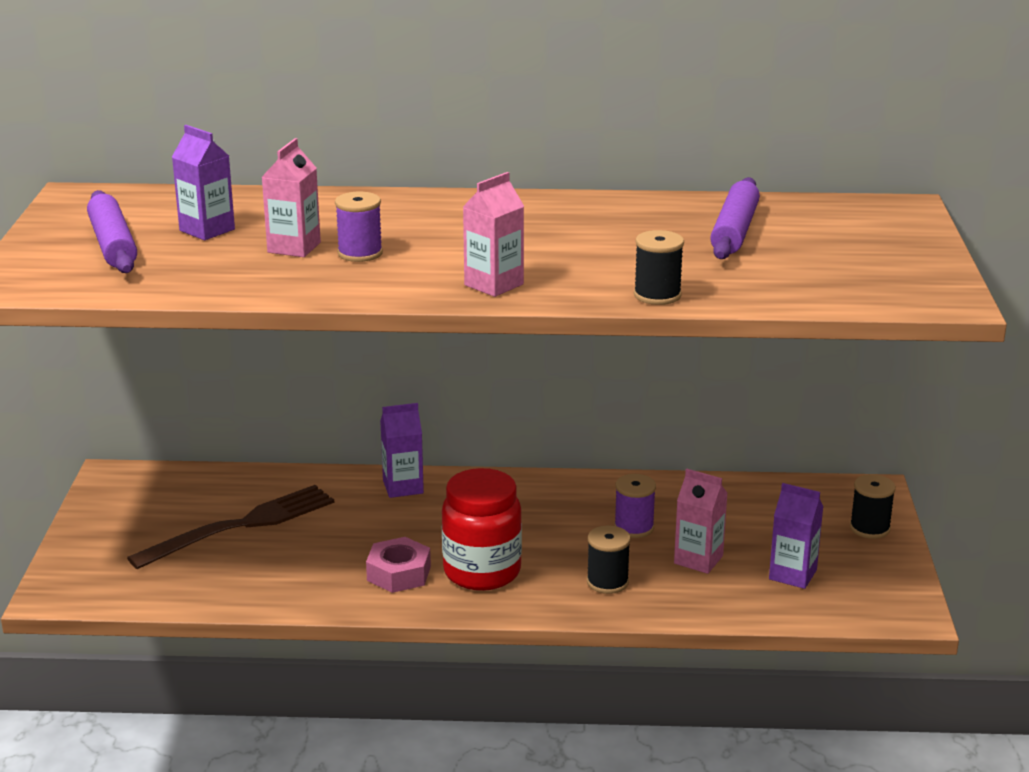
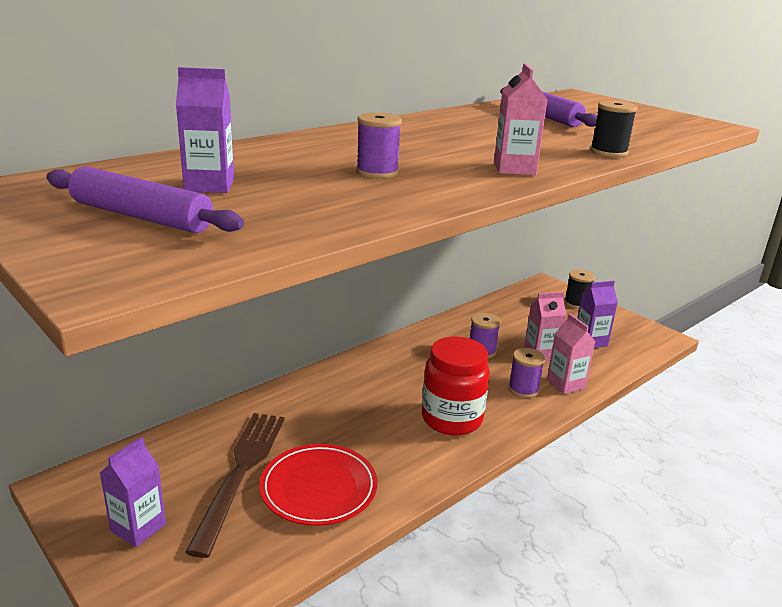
camera: 45 degrees left, 0 degrees up
(279, 566) = (318, 488): none -> red plate
(294, 247) = (318, 180): pink carton -> pink carton (565, 384)
(399, 573) = (406, 447): pink nut -> none
(403, 487) = (314, 387): purple carton -> purple carton (138, 527)
(607, 582) = (523, 389): black spool -> purple spool

